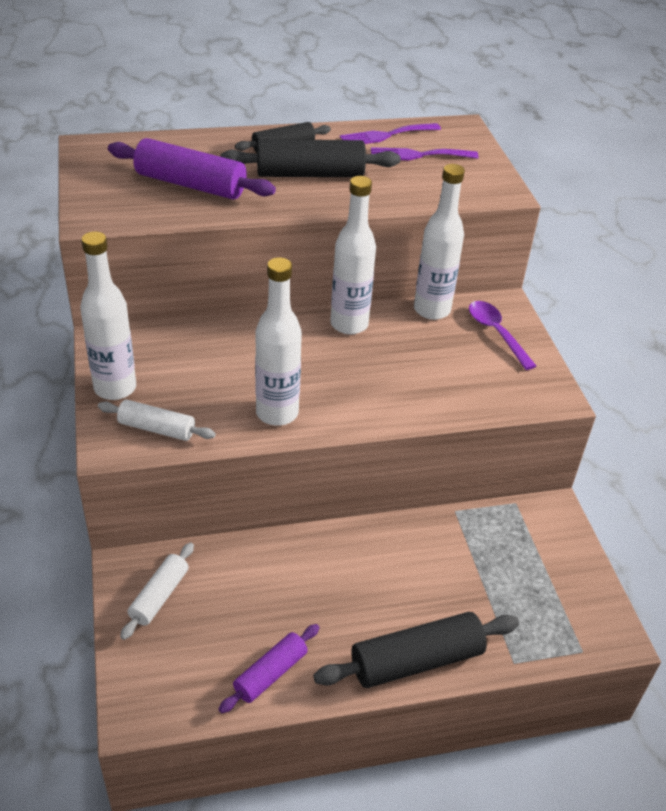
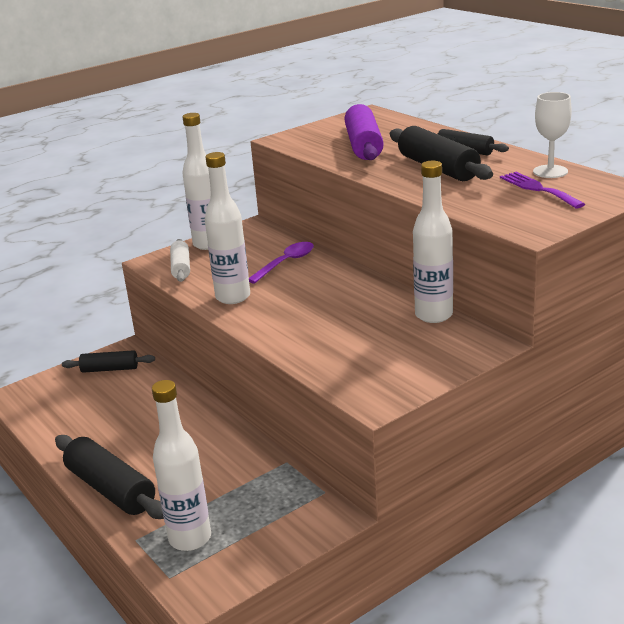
camera: 70 degrees right, 15 degrees down
(159, 596) = (110, 369): white rolling pin -> black rolling pin
(270, 674) = (67, 431): purple rolling pin -> none
(349, 324) = (368, 290): white bottle -> white bottle (190, 538)
(386, 135) = (550, 171): purple fork -> white goblet
(496, 333) = (438, 351): purple spoon -> purple spoon (286, 263)

